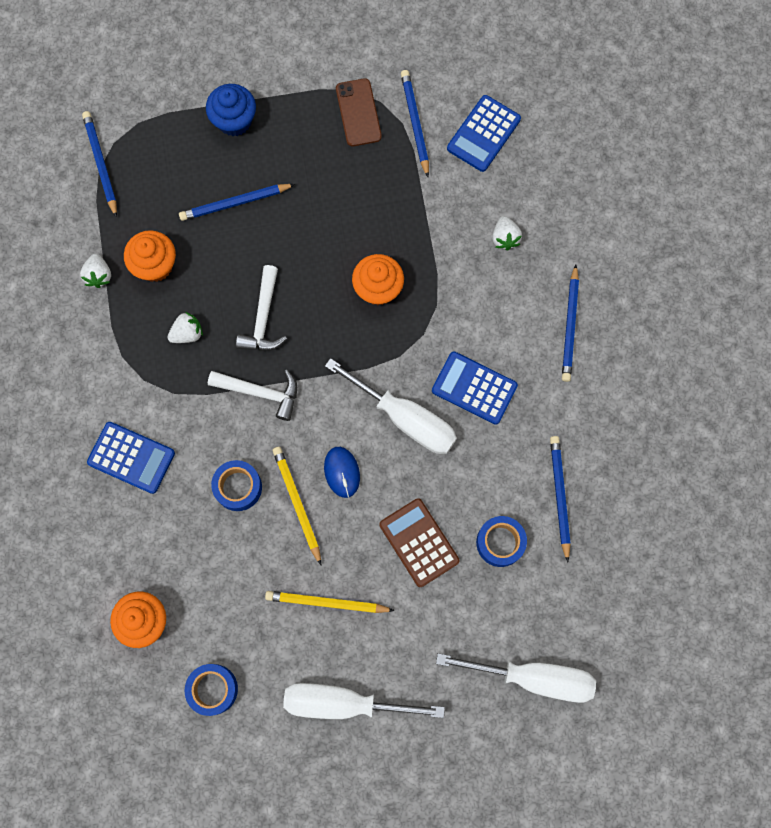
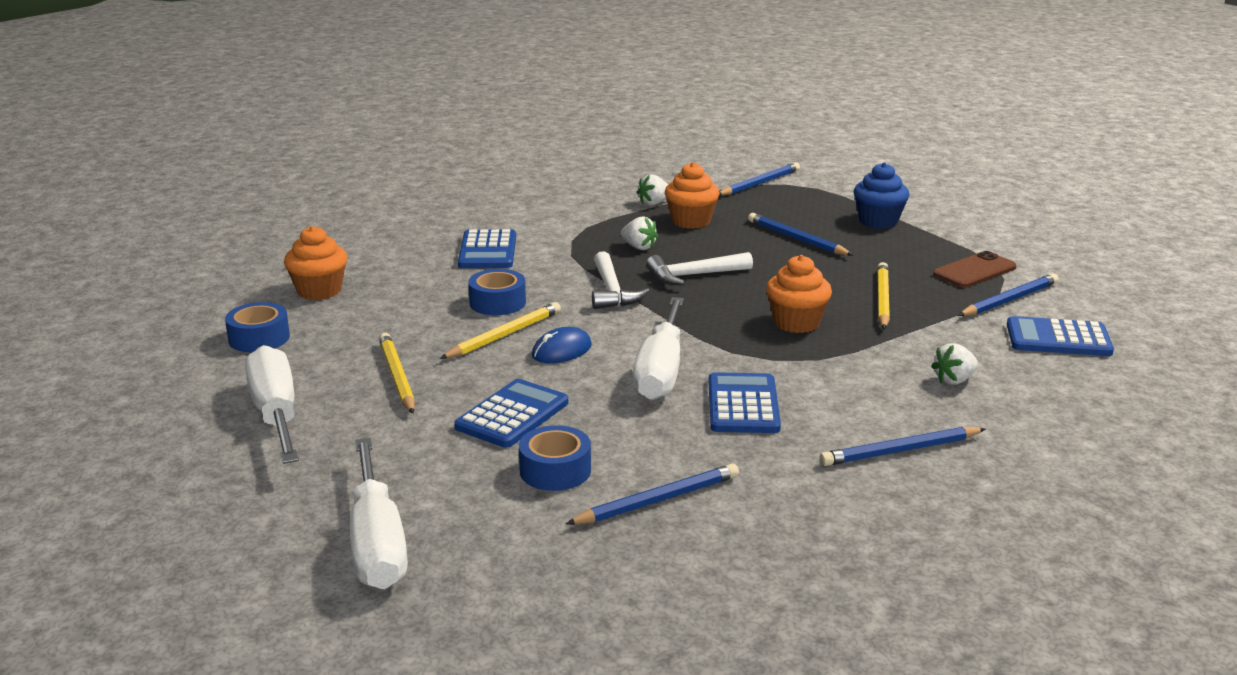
camera: 65 degrees right, 50 degrees down
(371, 207) = (882, 299): none -> yellow pencil
(419, 542) = (512, 415): brown calculator -> blue calculator

